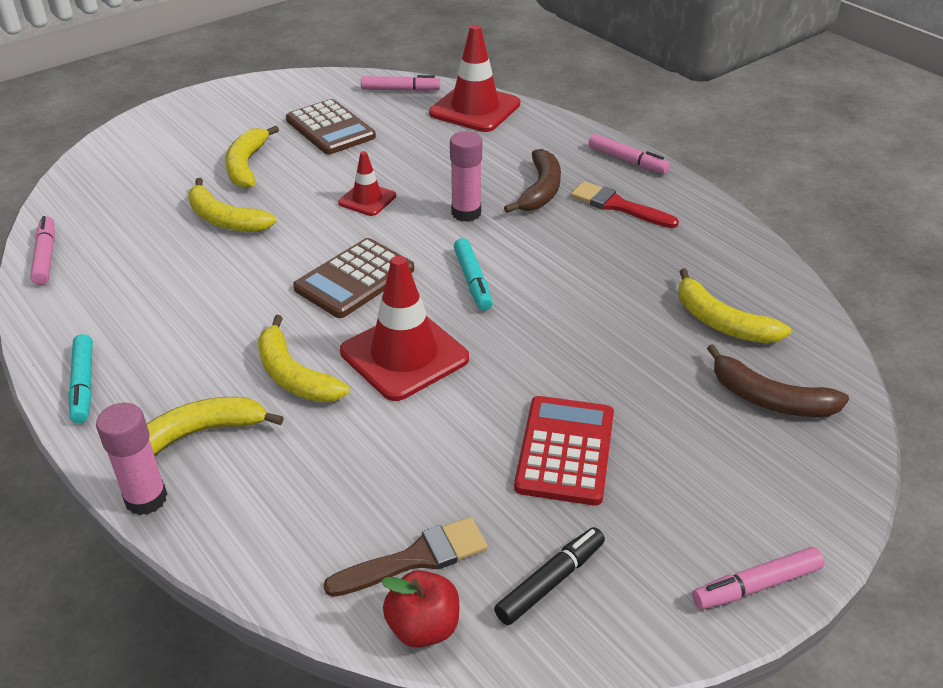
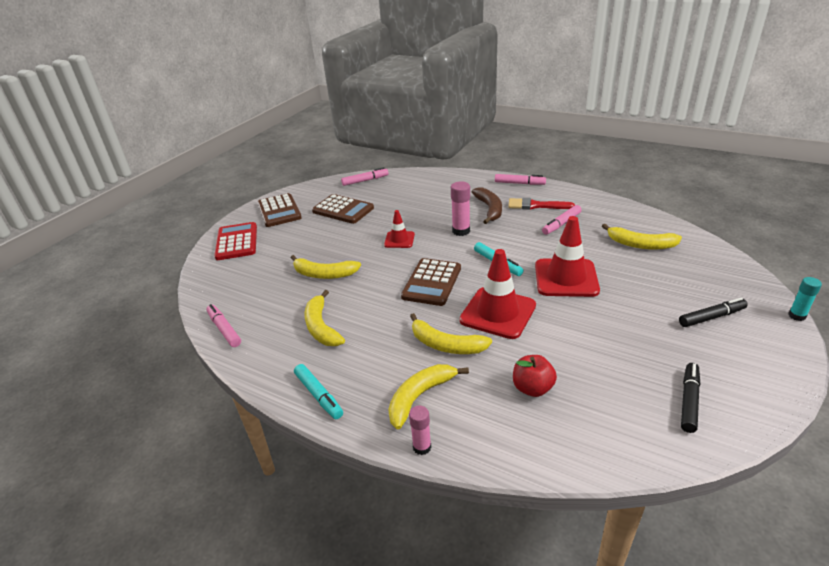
camera: 20 degrees left, 5 degrees down
(146, 499) = (422, 447): pink glue stick -> pink glue stick, size x0.65
(245, 105) = (279, 211): none -> brown calculator
(246, 165) = (310, 242): yellow banana -> yellow banana (321, 327)
(416, 558) = (609, 417): brown brush -> none
(423, 627) = (650, 453): red apple -> red apple (532, 388)
(475, 109) = (416, 179): red traffic cone -> red traffic cone (566, 278)
(565, 451) = (629, 332): red calculator -> red calculator (236, 242)
(715, 475) = (711, 317): none -> black marker
(756, 586) = (784, 363): pink marker -> pink marker (561, 224)
(769, 399) = (698, 273): brown banana -> none
(860, 524) = (797, 316): none -> turquoise glue stick

